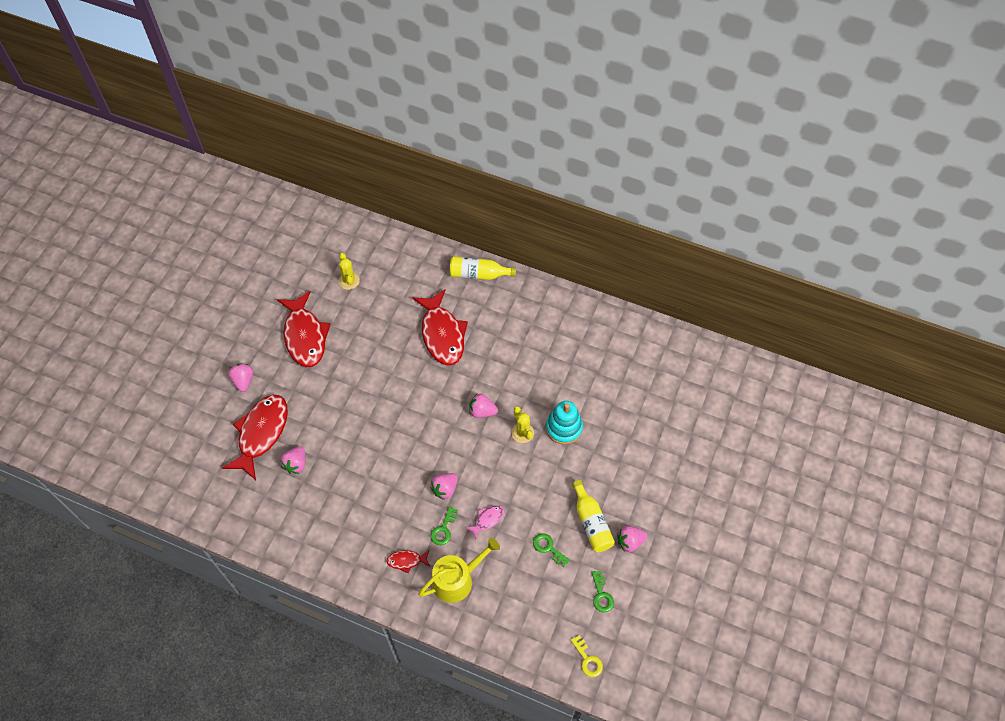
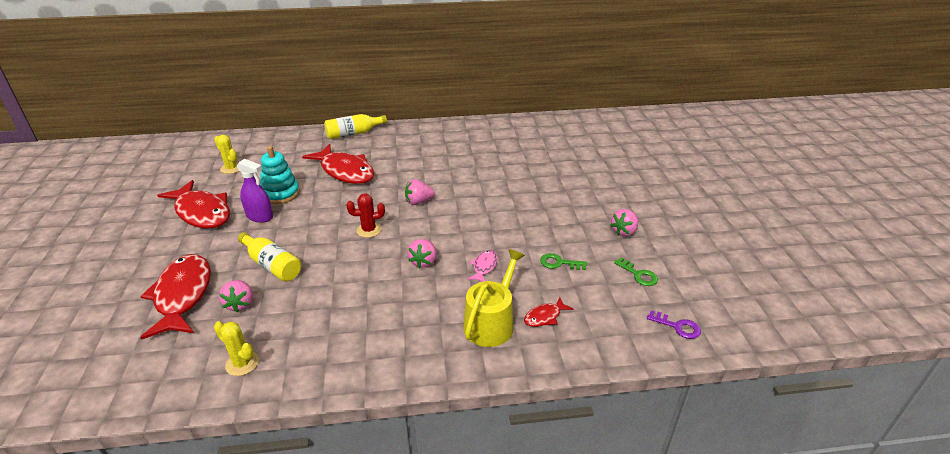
camera: 30 degrees left, 25 degrees down
(243, 381) = (141, 264): pink strawberry -> none
(346, 365) = (260, 216): none -> purple spray bottle
(406, 561) = (424, 331): red fish -> red fish (544, 317)
(423, 428) = (369, 230): none -> red cactus
(443, 529) = (445, 290): green key -> none
(522, 433) = (467, 202): yellow cactus -> yellow cactus (242, 363)
(564, 428) = (500, 187): turquoise stacking toy -> turquoise stacking toy (280, 194)
(588, 660) = (678, 326): yellow key -> purple key
(591, 522) = (579, 232): yellow bottle -> yellow bottle (272, 265)

